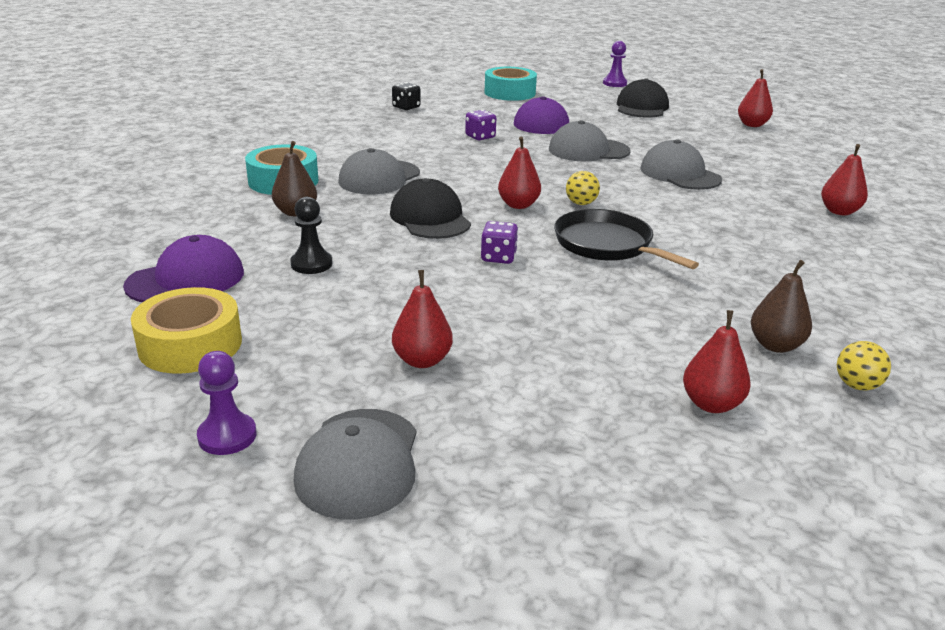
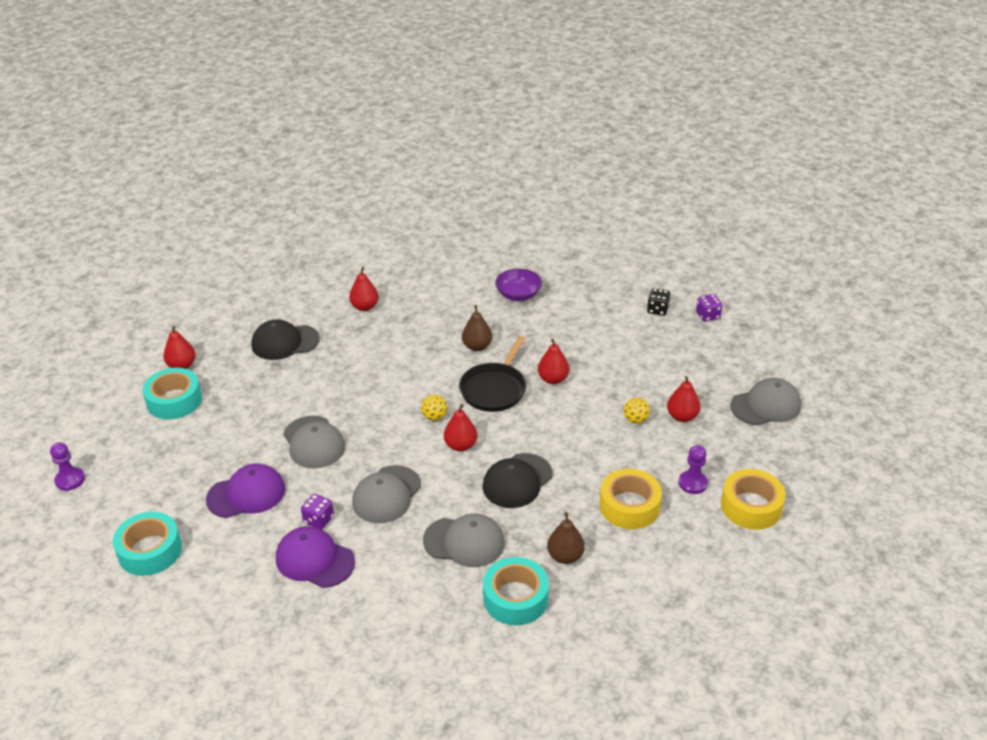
camera: 115 degrees left, 10 degrees up
(186, 279) = (698, 553): purple cap -> purple cap (315, 560)
(227, 436) = (792, 451): purple pawn -> purple pawn (692, 483)
(311, 264) = (629, 506): black pawn -> yellow tape
(406, 107) = (253, 614): black dice -> black dice (657, 310)
(498, 257) = (550, 428): purple dice -> purple dice (707, 316)
(641, 107) = (158, 440): black cap -> black cap (285, 342)
(680, 174) = (339, 383): grey cap -> grey cap (386, 494)
(696, 117) = (174, 400): none -> turquoise tape
(711, 404) = (632, 323): red pear -> red pear (553, 379)
(775, 345) = (564, 312): brown pear -> brown pear (477, 346)
(847, 320) = (518, 294): none -> purple bowl
(857, 385) = (579, 288): yellow ball -> yellow ball (635, 420)

